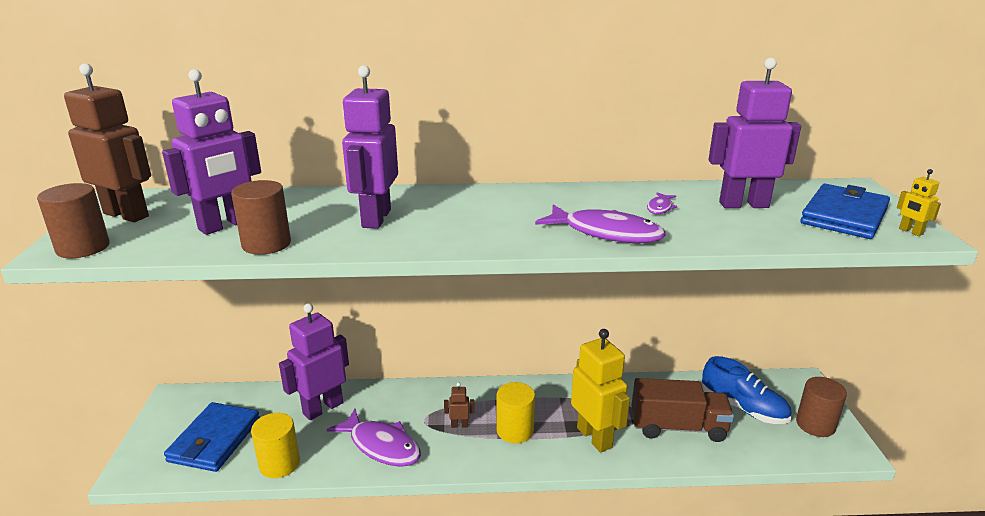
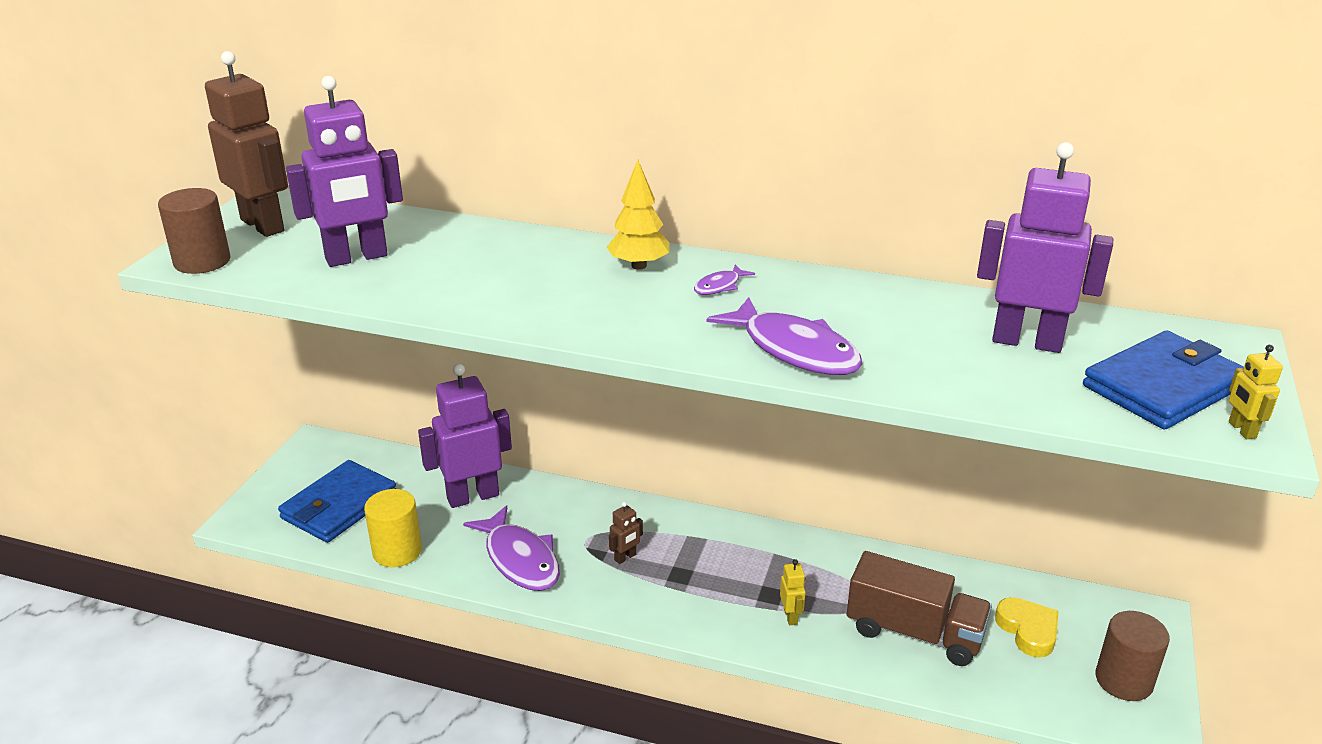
camera: 20 degrees right, 5 degrees up
(266, 244) = (386, 291): brown cylinder -> none
(376, 218) = (527, 277): purple robot -> none
(454, 199) = (639, 266): none -> yellow tree
(459, 425) = (625, 557): brown robot -> brown robot turned 120 degrees clockwise
(515, 430) = (691, 581): yellow cylinder -> none
(594, 437) = (791, 616): yellow robot -> yellow robot, size x0.42
(660, 208) = (901, 325): purple fish -> purple fish (719, 286)
(743, 408) = (1028, 630): blue shoe -> yellow heart

